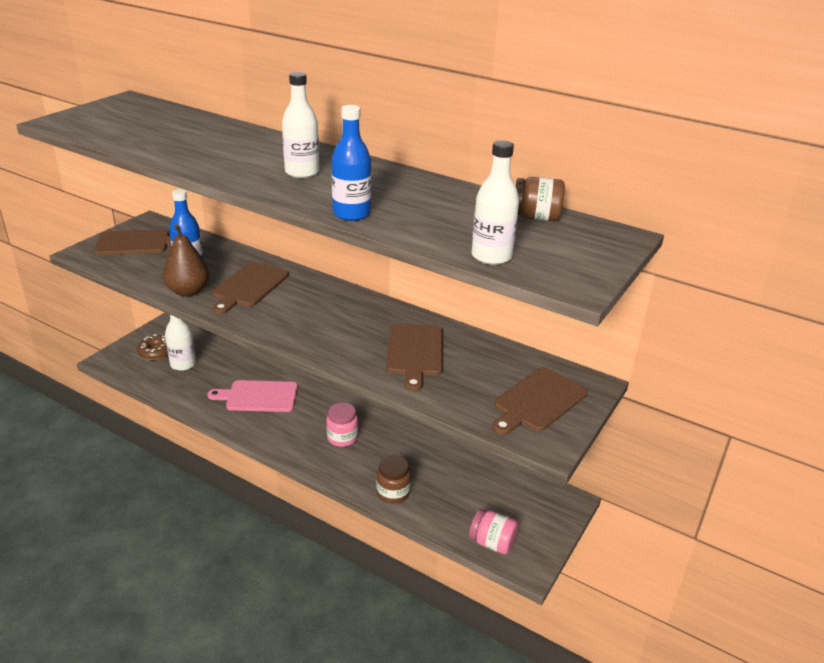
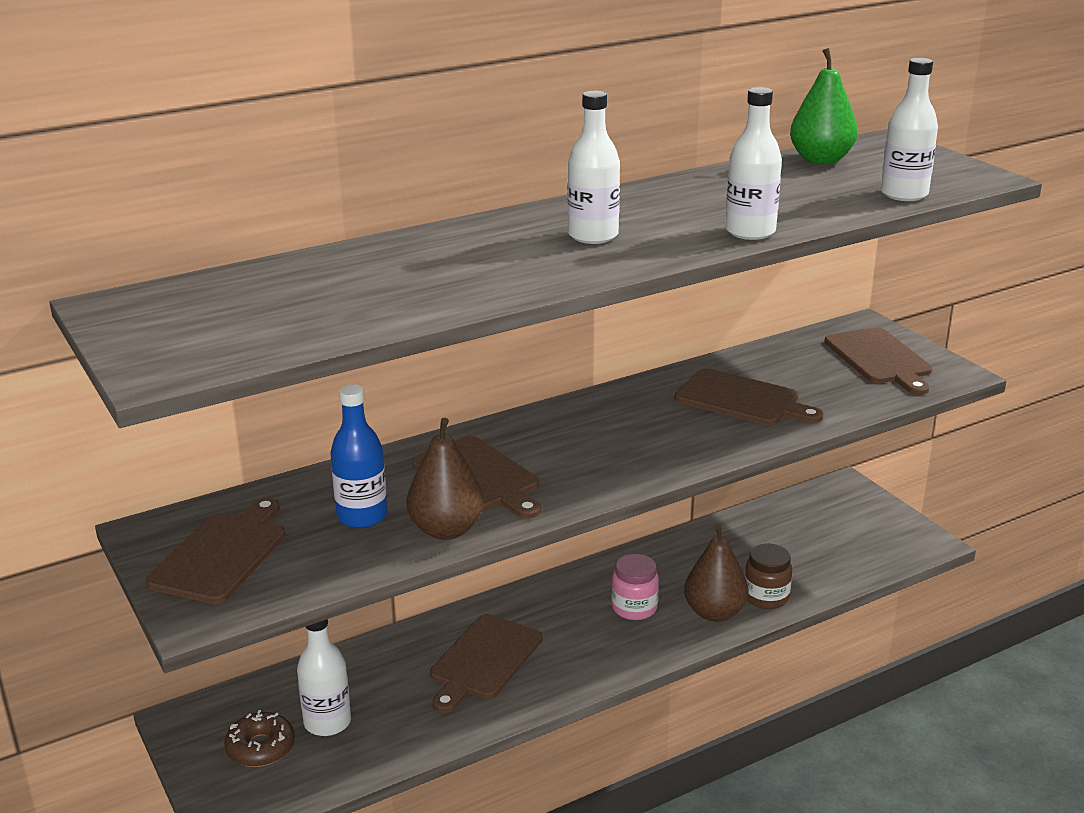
camera: 60 degrees left, 5 degrees down
(258, 396) = (483, 660): pink cutting board -> brown cutting board
(351, 214) = (750, 232): blue bottle -> white bottle
(360, 473) = (714, 612): none -> brown pear
(492, 543) = (884, 553): pink jar -> none
(536, 217) = (821, 160): brown jar -> green pear

